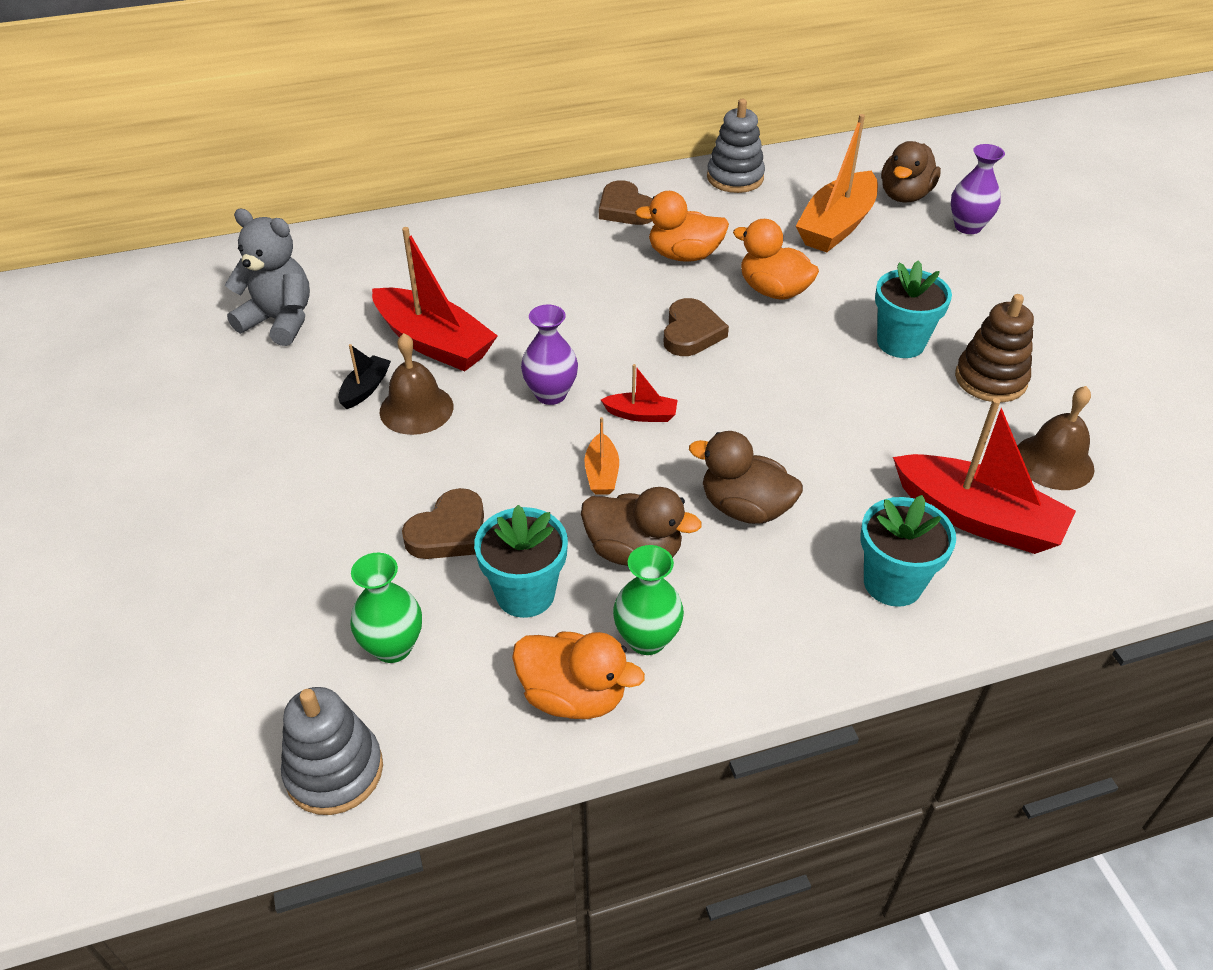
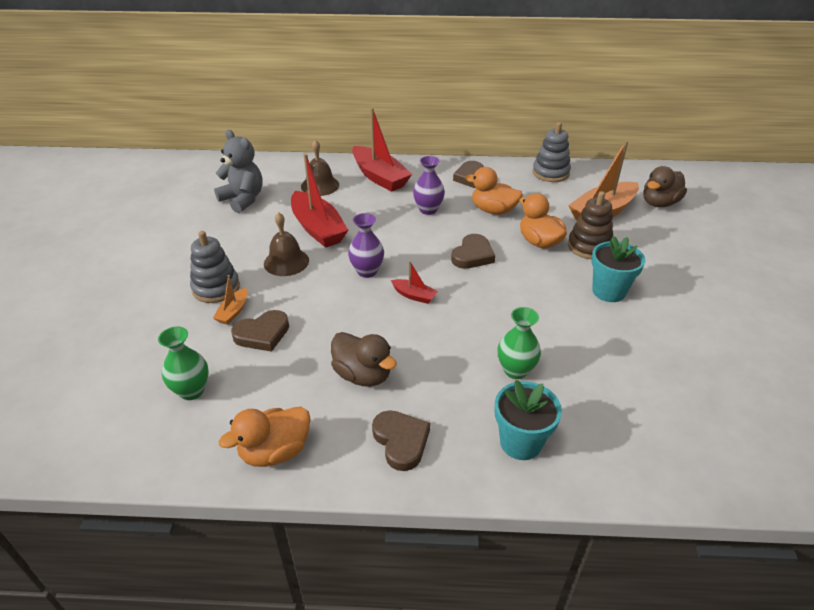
camera: 20 degrees right, 5 degrees down
(334, 771) = (116, 452): grey stacking toy -> grey stacking toy (216, 288)
(365, 389) = (265, 244): black boat -> none
(525, 594) = (284, 382): turquoise flower pot -> none
(573, 696) = (275, 451): orange duck -> orange duck turned 105 degrees clockwise
(602, 473) = (370, 324): orange boat -> orange boat (233, 312)
(647, 639) = (339, 430): green vase -> green vase (515, 370)
(738, 628) = (401, 441): none -> brown heart
(745, 508) = (447, 367): brown duck -> none
(968, 227) = (694, 230): purple vase -> purple vase (428, 210)
(977, 518) = (604, 416): red boat -> red boat (379, 177)
(990, 379) = (661, 328): brown stacking toy -> brown stacking toy (589, 246)
(1054, 462) = (681, 394): brown bell -> brown bell (320, 185)

